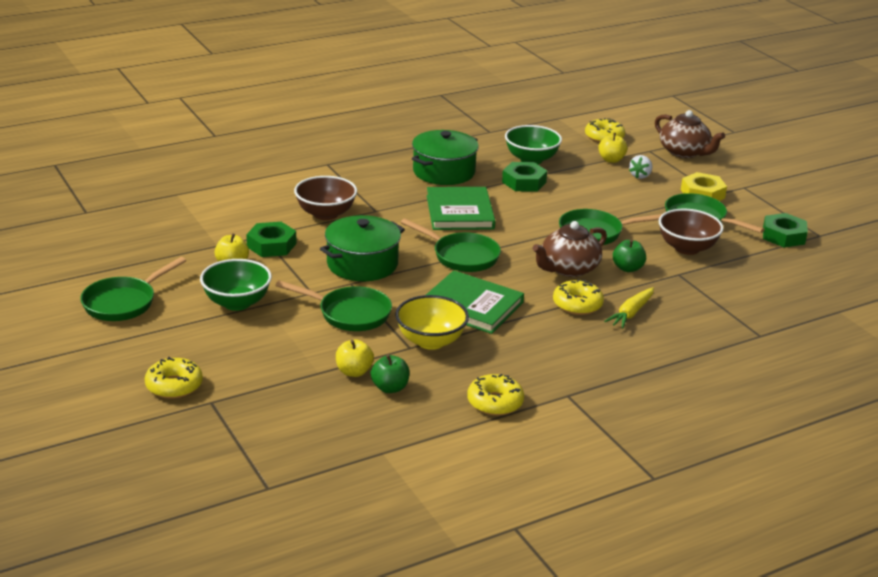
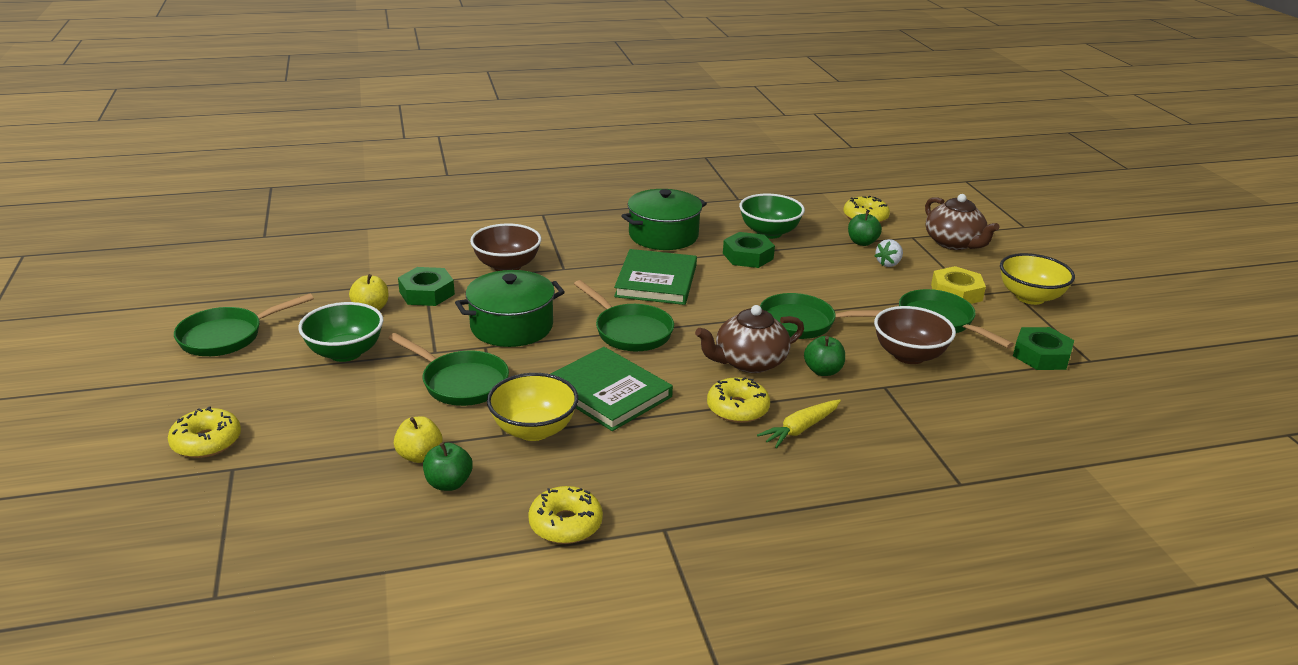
camera: 15 degrees right, 0 degrees up
(611, 160) = (862, 242): yellow apple -> green apple
(759, 191) = (1030, 297): none -> yellow bowl

